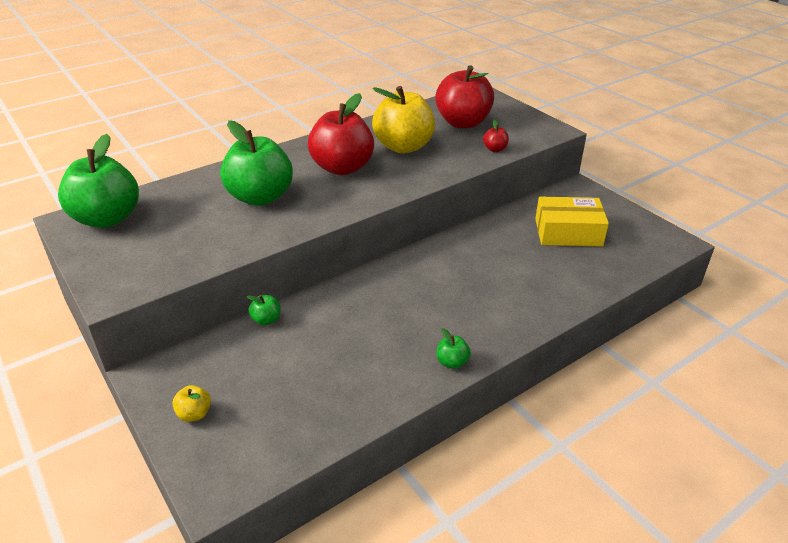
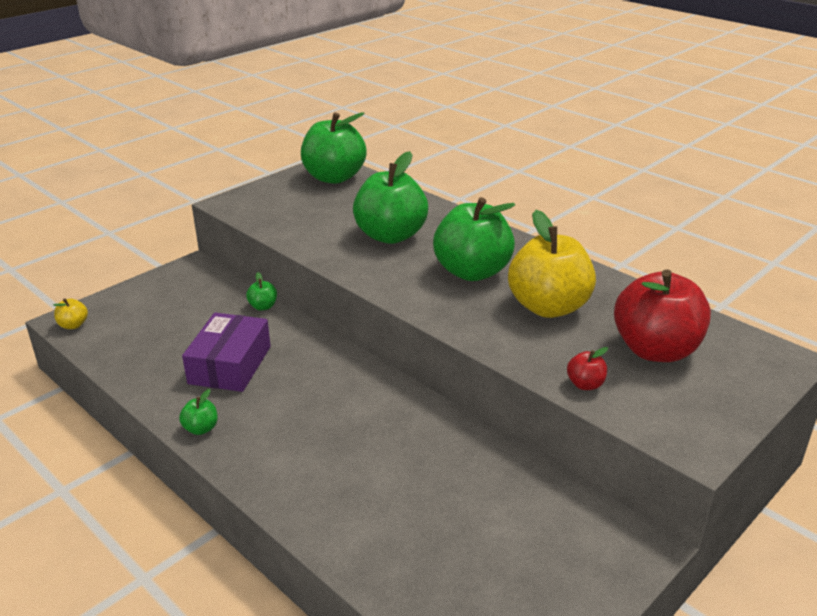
camera: 80 degrees right, 5 degrees down
(194, 414) = (147, 295): yellow apple -> yellow apple (73, 325)
(342, 168) = (472, 272): red apple -> green apple
(360, 344) = (230, 365): none -> purple box
(568, 232) = (489, 529): yellow box -> none

